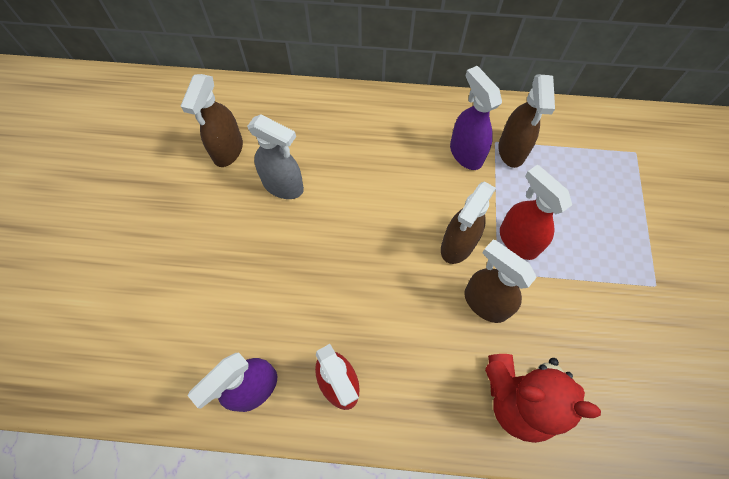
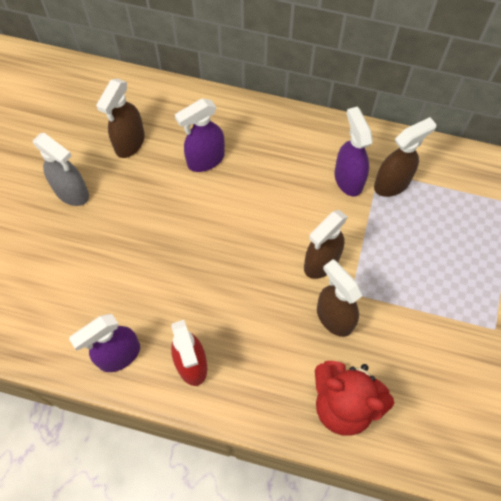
camera: 10 degrees right, 0 degrees up
(283, 186) = (174, 184): grey spray bottle -> grey spray bottle (72, 192)
(312, 156) = (205, 160): none -> purple spray bottle
(511, 151) = (392, 183): brown spray bottle -> brown spray bottle turned 135 degrees counterclockwise
(517, 240) = (377, 267): red spray bottle -> none

